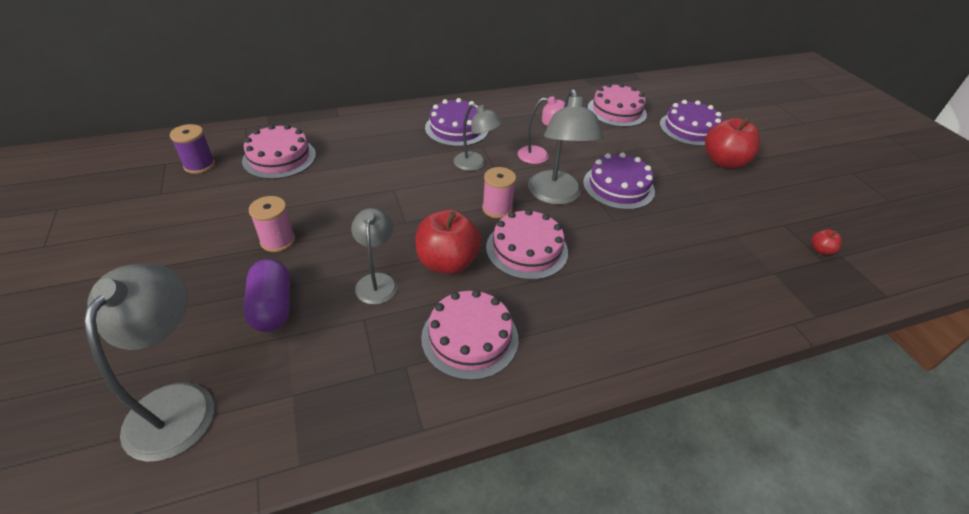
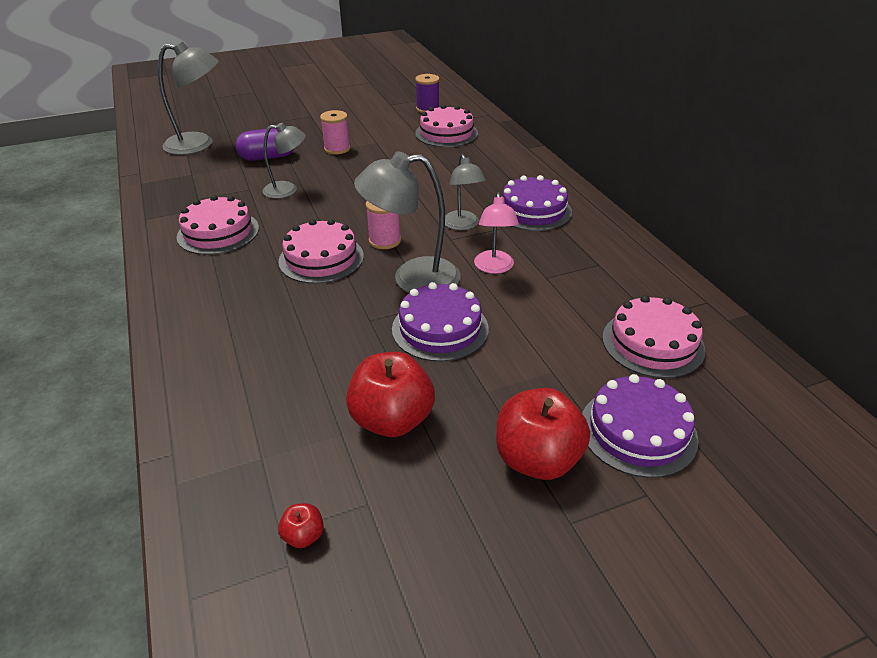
camera: 90 degrees right, 5 degrees down
(447, 262) = (306, 218): red apple -> red apple (392, 420)
(475, 164) = (462, 225): grey lamp -> grey lamp turned 45 degrees counterclockwise

